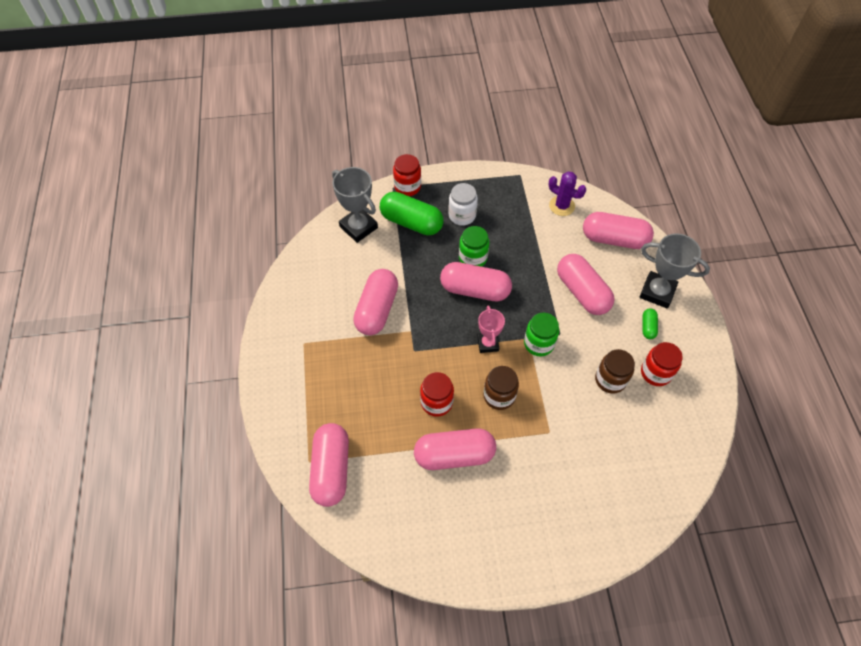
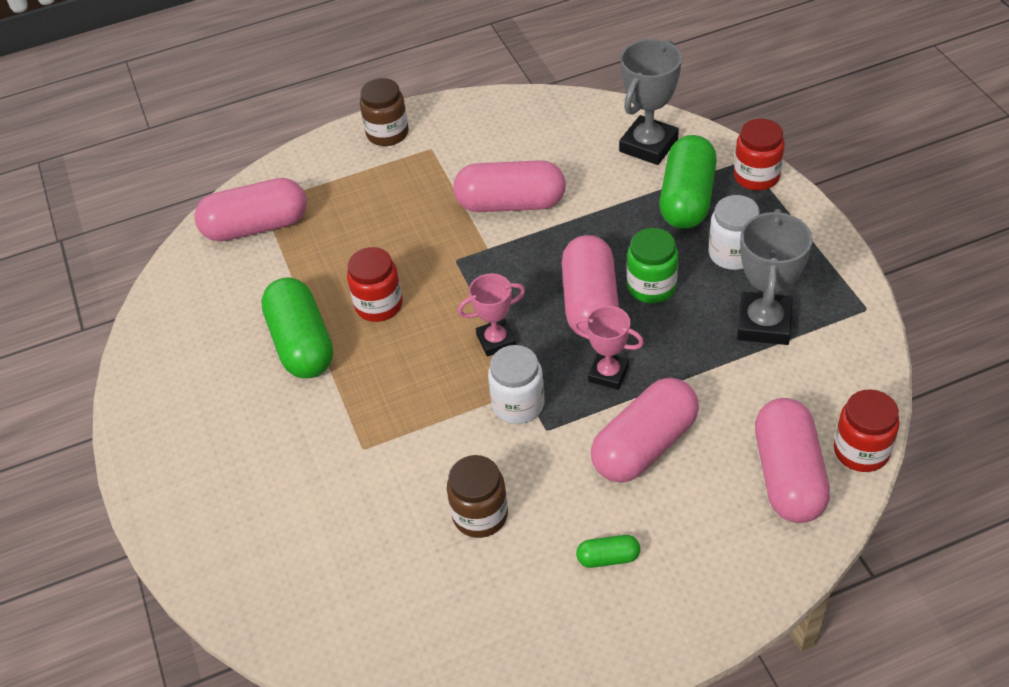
camera: 80 degrees right, 10 degrees down
(454, 455) = (301, 344): pink capsule -> green capsule
(499, 396) = (408, 374): brown jar -> brown jar (387, 133)
(529, 295) = (608, 374): none -> pink trophy
(539, 343) = (518, 404): green jar -> white jar
(562, 206) = (826, 382): purple cactus -> none
(656, 373) = (515, 582): red jar -> red jar (861, 451)
(657, 292) = (693, 563): grey trophy -> grey trophy (764, 323)

